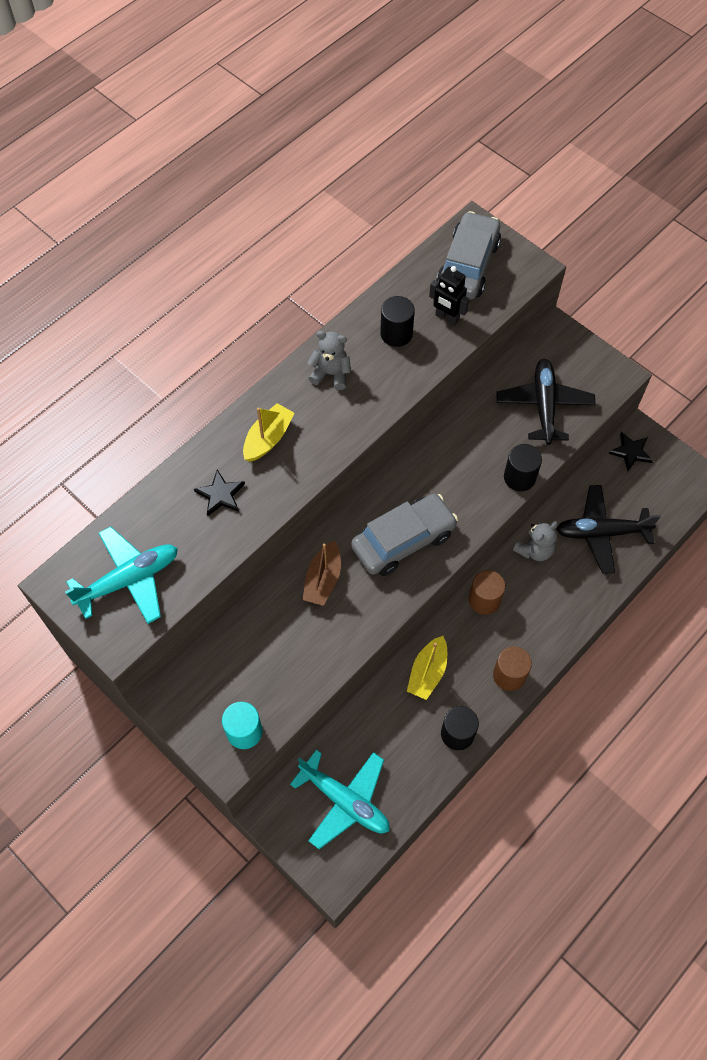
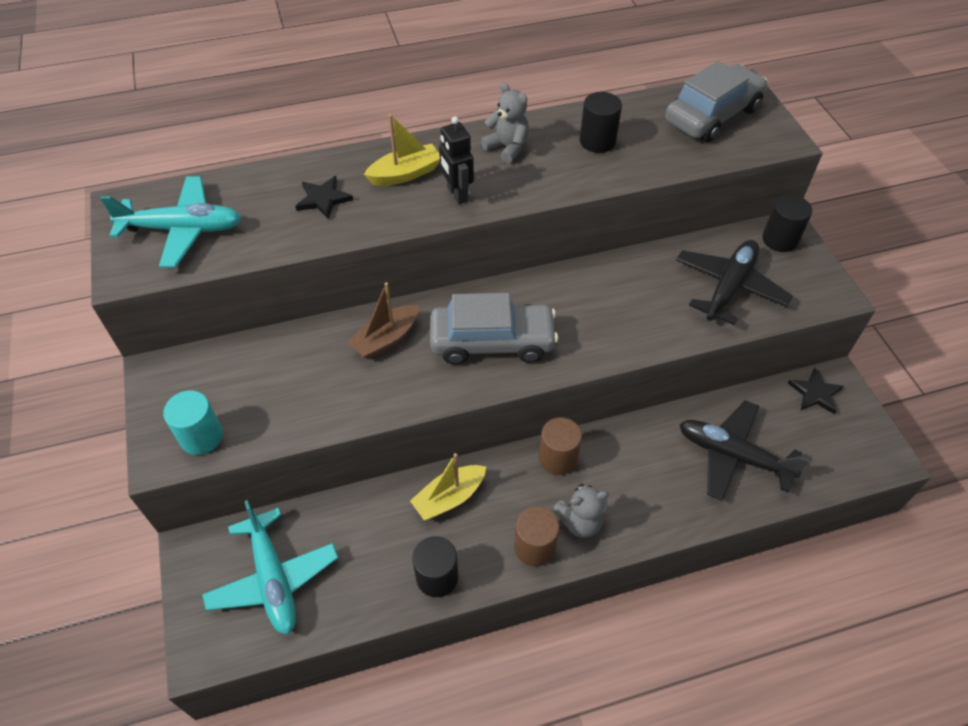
camera: 30 degrees right, 10 degrees down
(447, 318) = (660, 147): black robot -> black robot (457, 194)
(519, 477) = (658, 340): black cylinder -> black cylinder (779, 239)
(534, 550) = (645, 437): grey teddy bear -> grey teddy bear (580, 522)

